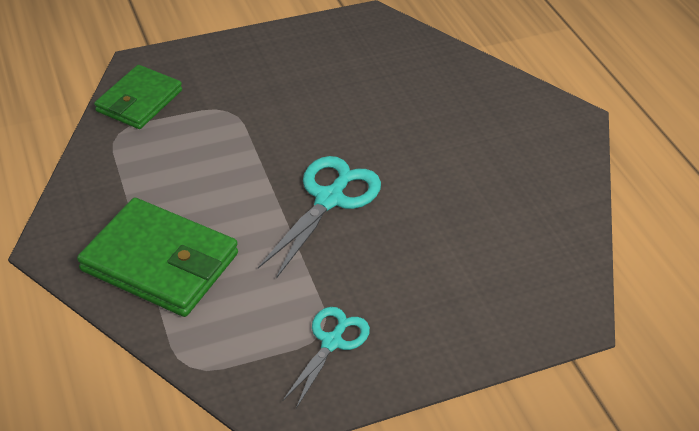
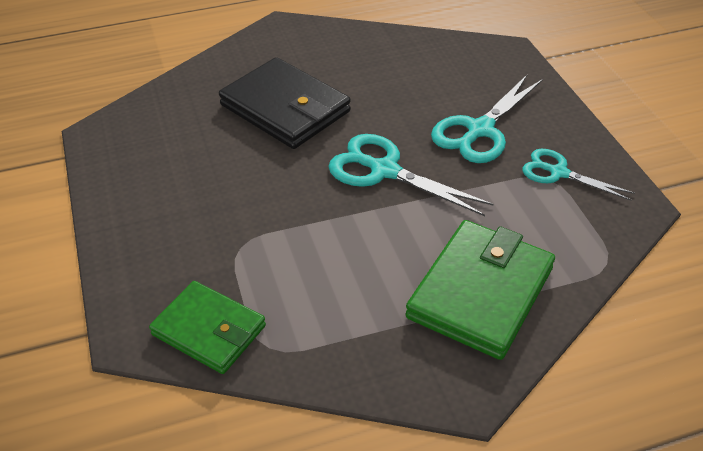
camera: 85 degrees left, 0 degrees up
(402, 278) = (480, 130): none -> turquoise scissors
(423, 127) = (285, 108): none -> black wallet

